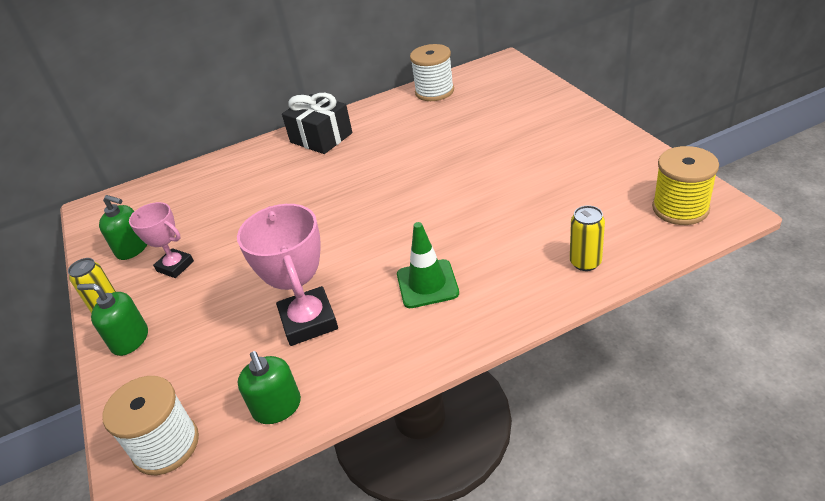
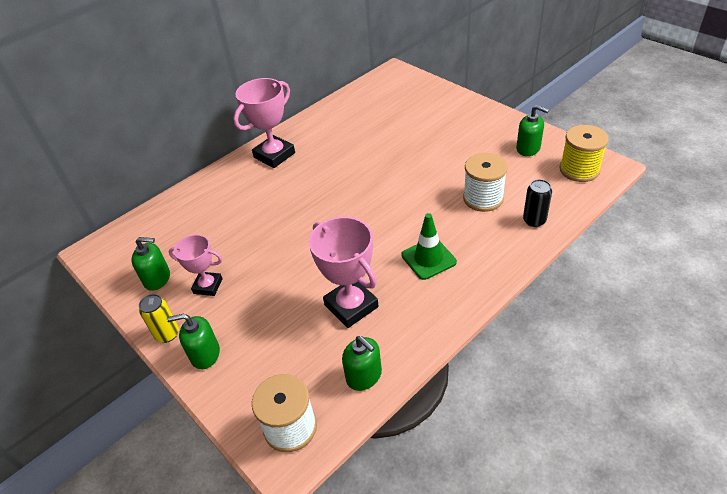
camera: 20 degrees left, 5 degrees up
(321, 138) = (274, 155): black gift -> pink trophy
(434, 91) = (350, 103): white spool -> white spool (483, 198)
(585, 262) = (534, 220): yellow can -> black can
(623, 172) = (528, 148): none -> green soap dispenser

